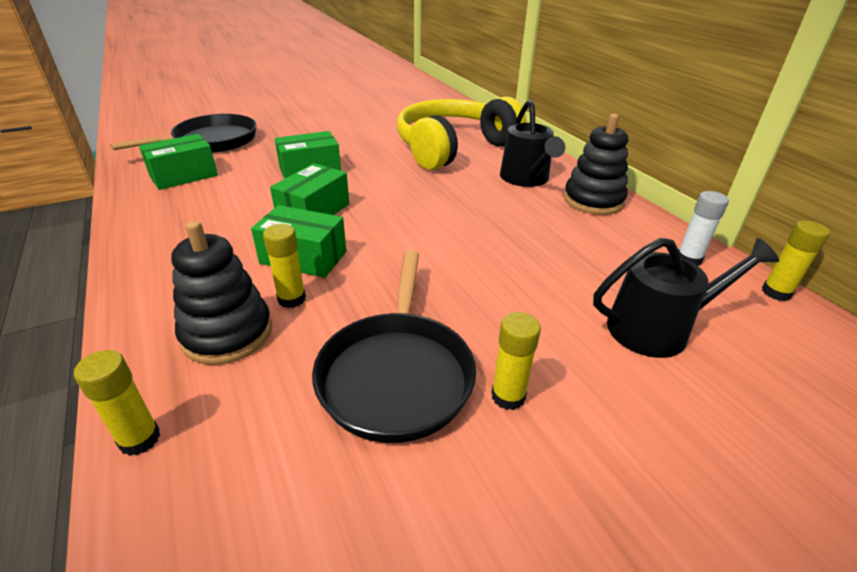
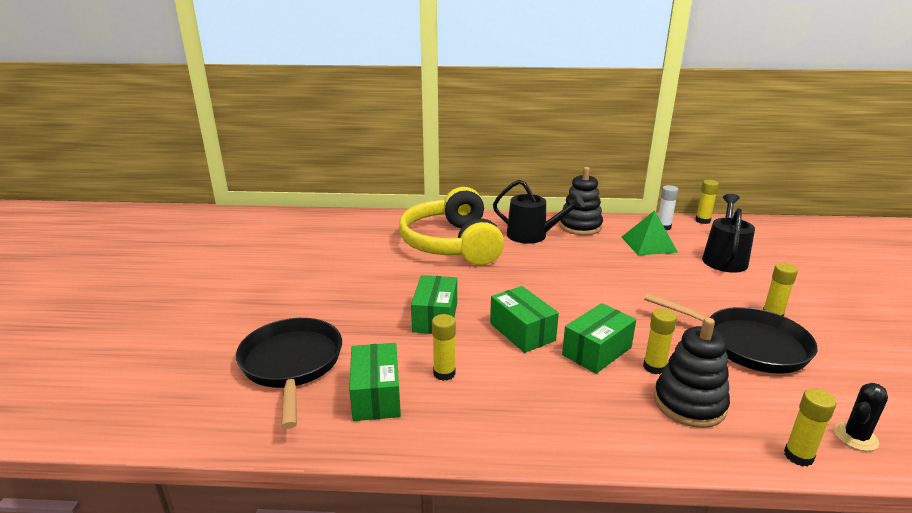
camera: 60 degrees left, 10 degrees down
(196, 509) = (855, 437): none -> black cactus
(224, 192) = (444, 373): none -> yellow glue stick
(611, 254) = (648, 244): none -> green pyramid

